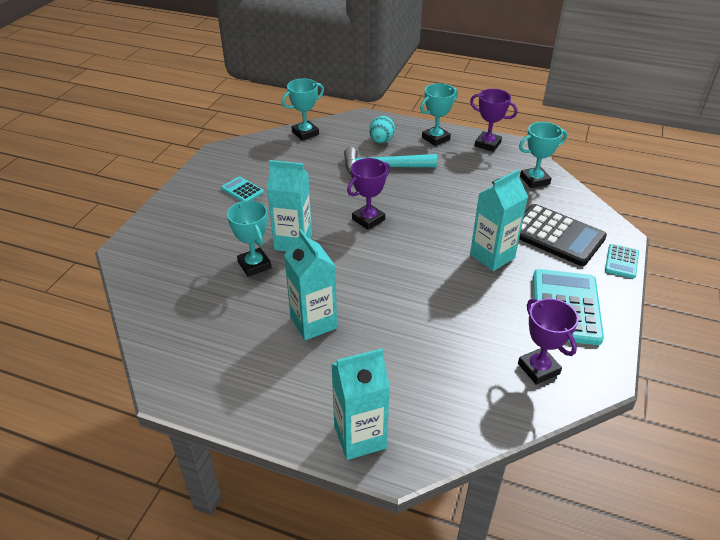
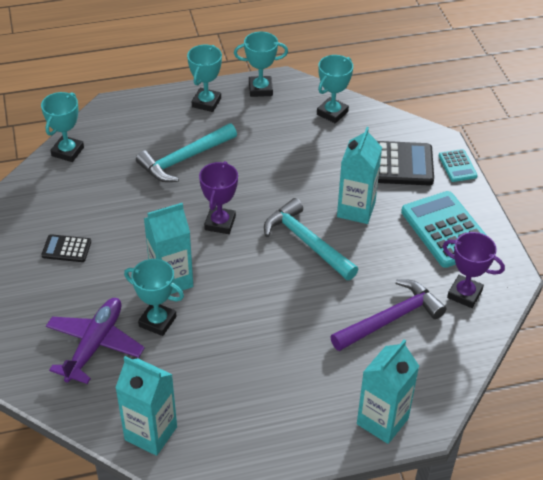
camera: 35 degrees left, 5 degrees up
(196, 260) = (95, 345): none -> purple plane
(242, 190) = (66, 249): turquoise calculator -> black calculator
(313, 323) = (262, 348): turquoise carton -> turquoise carton (151, 433)
(381, 141) = (155, 128): turquoise egg -> none
(426, 262) = (307, 242): none -> turquoise hammer
(446, 355) = (390, 319): none -> purple hammer
(487, 144) = (260, 89): purple trophy -> turquoise trophy

